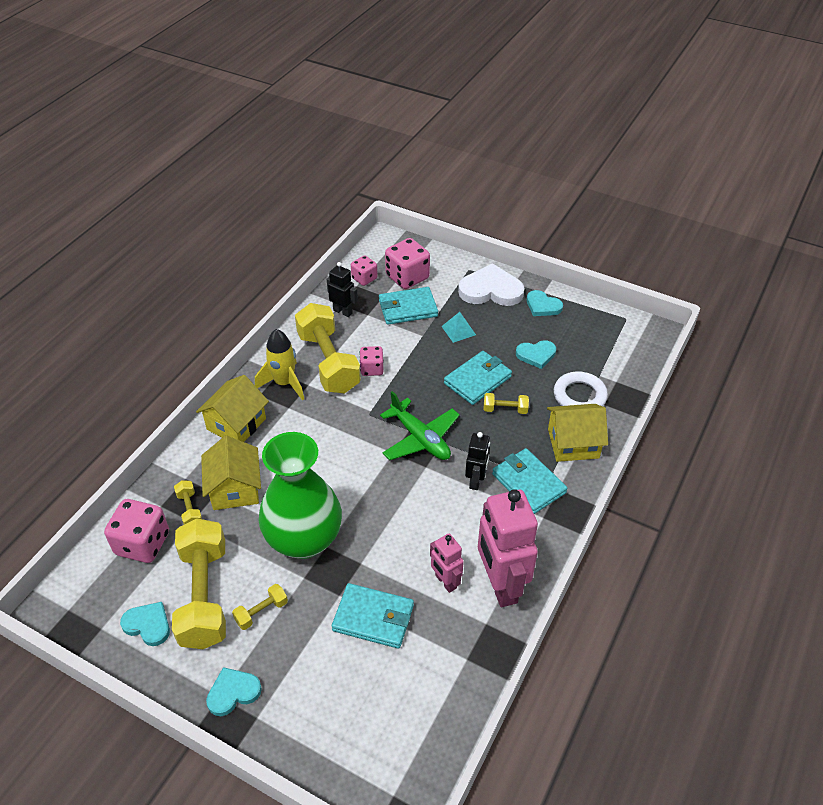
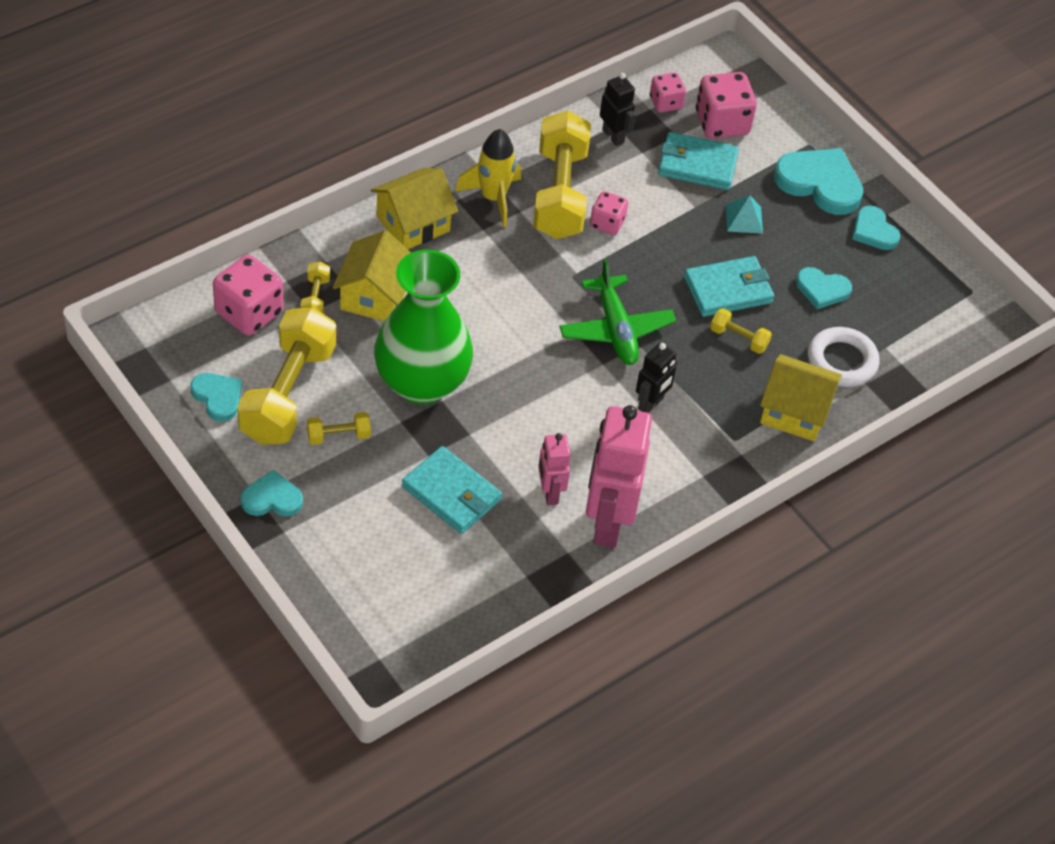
camera: 20 degrees right, 5 degrees up
(491, 290) = (820, 183): white heart -> turquoise heart
(528, 483) = (710, 432): turquoise wallet -> none

